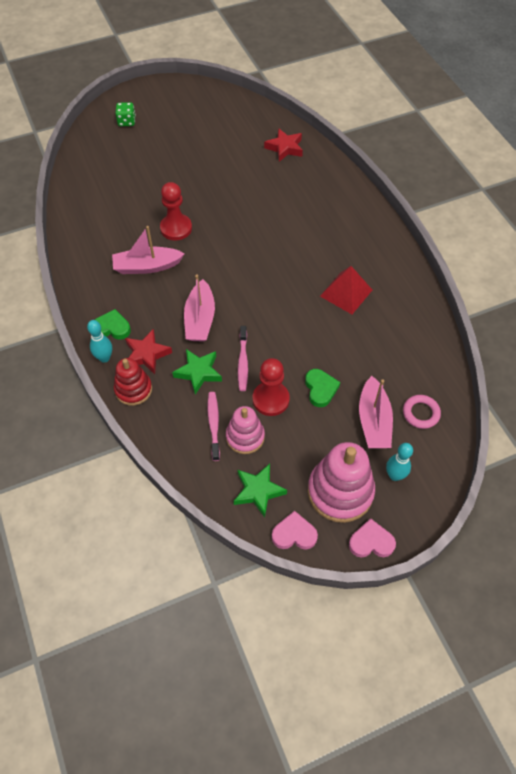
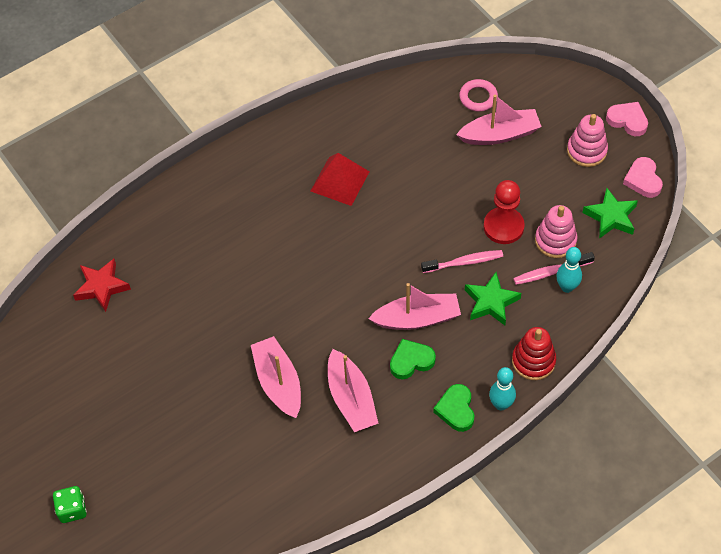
camera: 100 degrees left, 0 degrees up
(147, 354) = (482, 361): red star -> none
(176, 228) = (278, 382): red pawn -> pink boat
(320, 389) = (476, 185): green heart -> green heart (411, 361)
(340, 491) = (586, 151): pink stacking toy -> pink stacking toy, size x0.62
(371, 542) = (627, 120): pink heart -> pink heart turned 135 degrees clockwise
(395, 475) = (554, 111): turquoise bowling pin -> turquoise bowling pin (567, 287)

